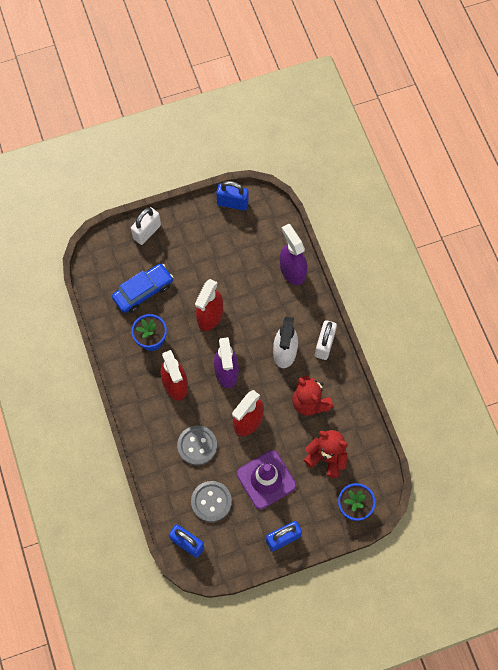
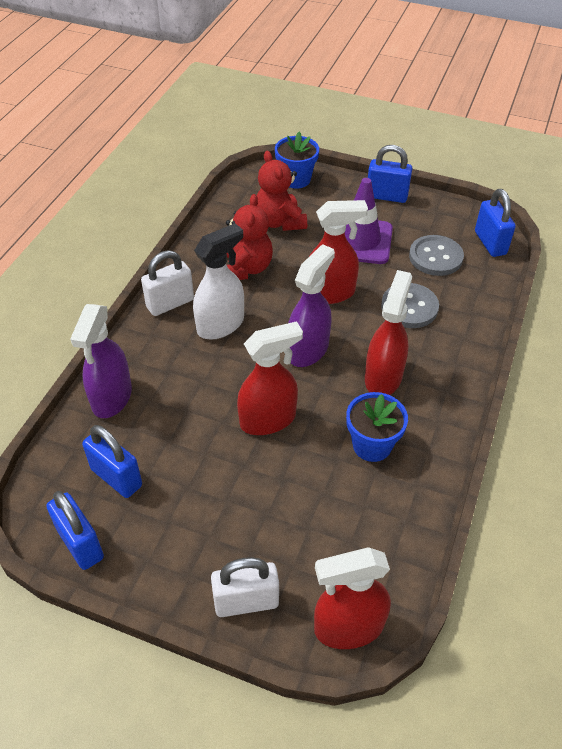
camera: 140 degrees left, 20 degrees down
(100, 252) = (348, 627): none -> red spray bottle
(143, 291) = (330, 515): blue car -> none
(248, 238) = (116, 477): none -> blue padlock

